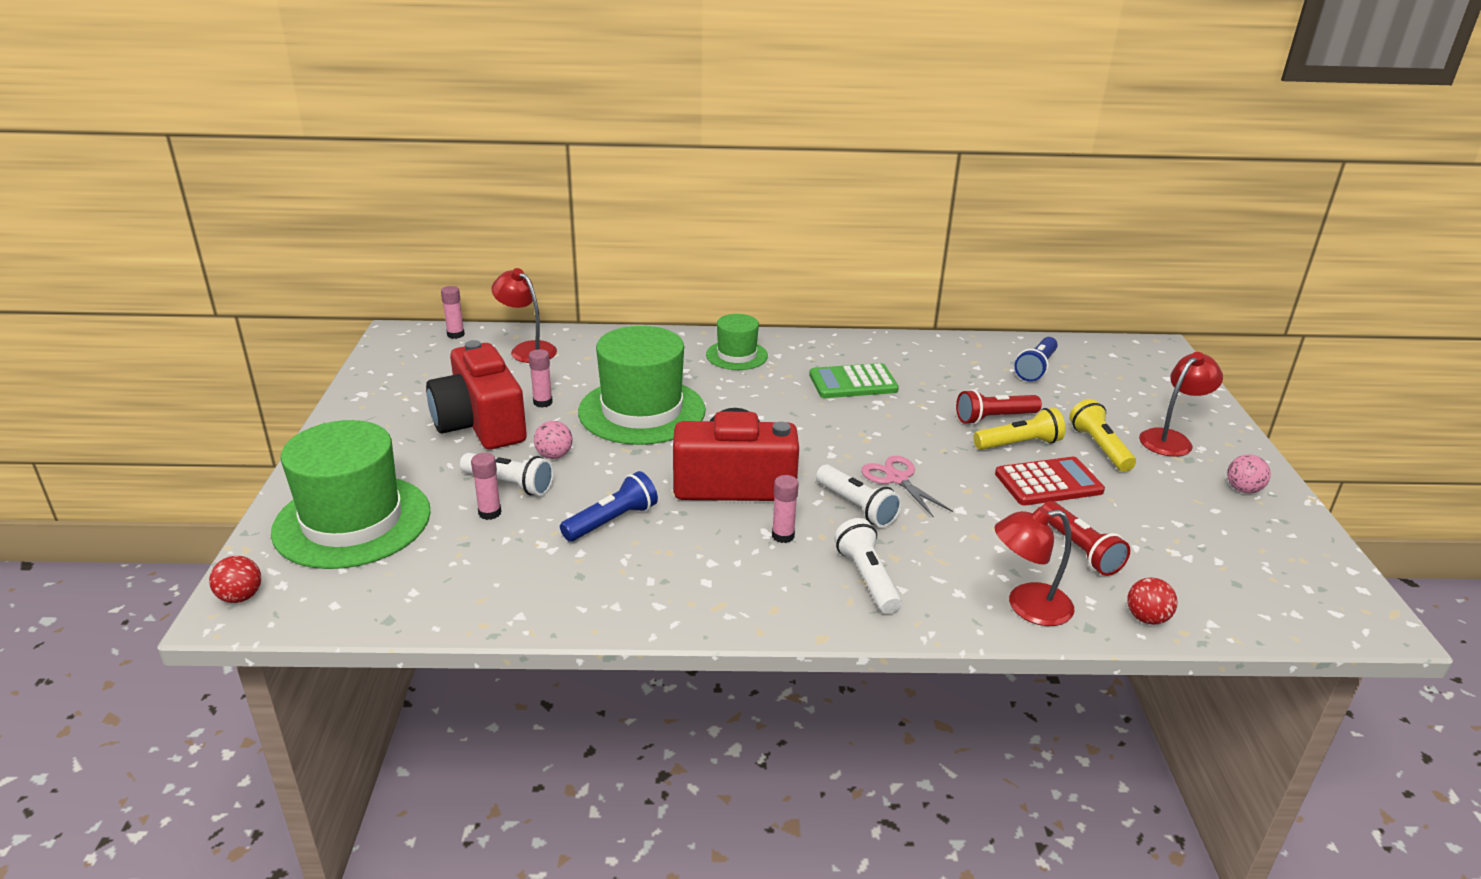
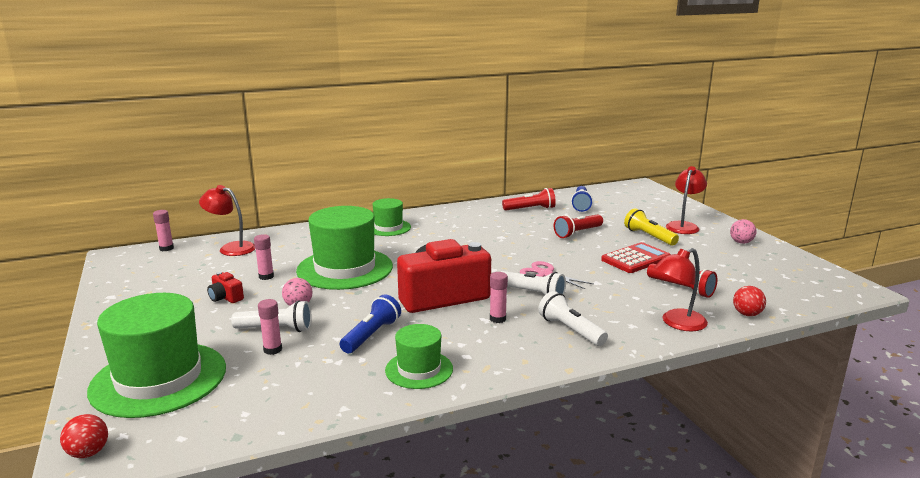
camera: 20 degrees left, 10 degrees down
(480, 424) = (225, 297): red camera -> red camera, size x0.41
(636, 586) = (419, 369): none -> green hat
(853, 382) = (476, 229): green calculator -> none
(954, 361) = (530, 209): none -> red flashlight
(1019, 444) = (603, 243): yellow flashlight -> none

